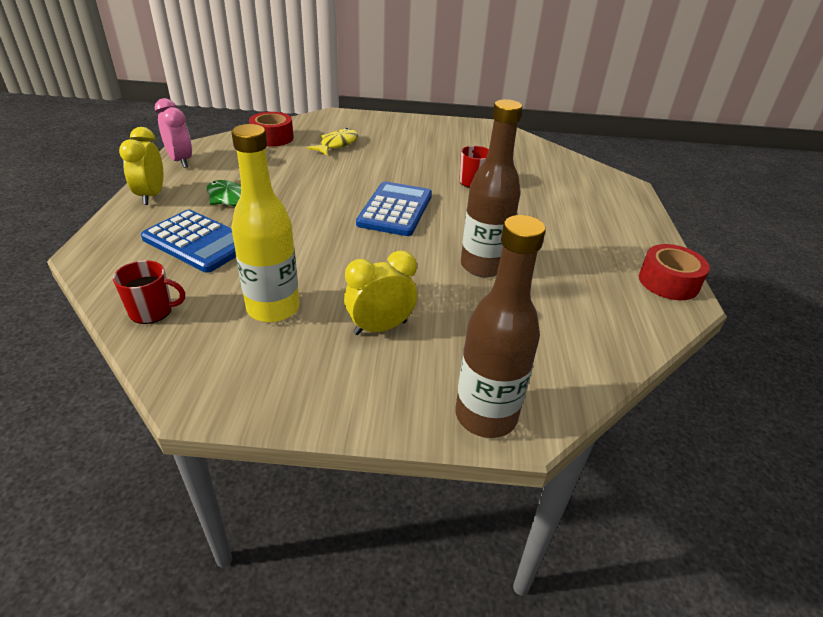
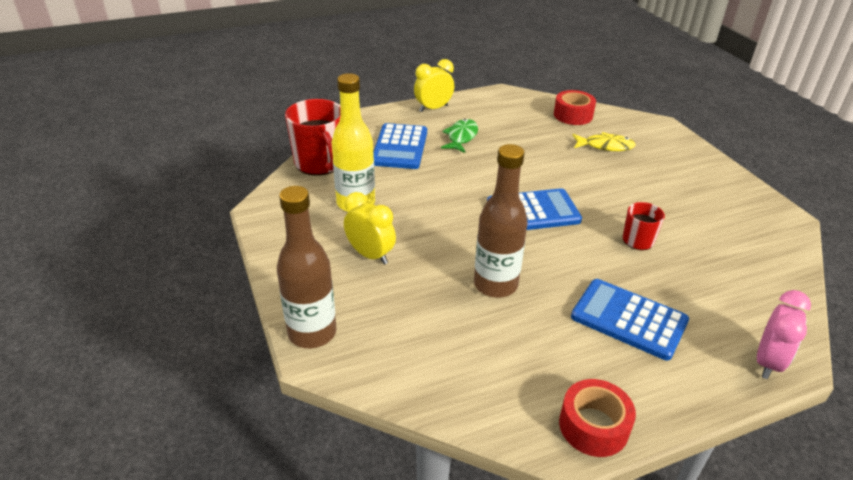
camera: 65 degrees right, 0 degrees up
(152, 311) = (320, 163): red mug -> red mug, size x1.83
(180, 161) = (488, 97): pink clock -> pink clock (767, 362)
(561, 222) = (629, 319): none -> blue calculator

